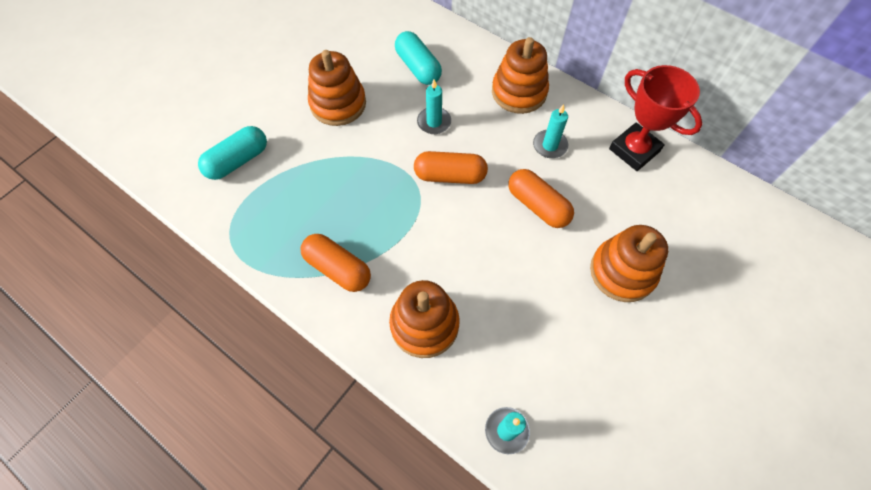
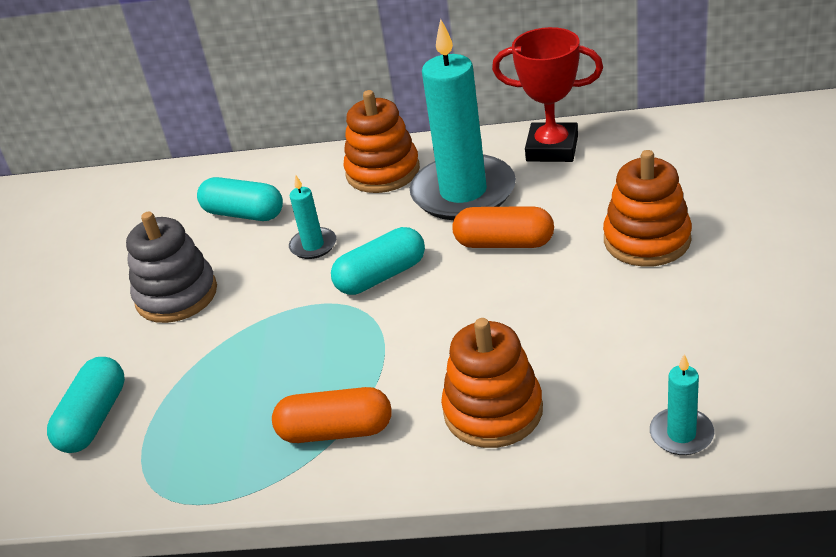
camera: 30 degrees left, 25 degrees down
(338, 104) = (176, 295): orange stacking toy -> grey stacking toy
(450, 176) = (381, 276): orange capsule -> turquoise capsule
(550, 145) = (463, 192): turquoise candle -> turquoise candle, size x2.26

